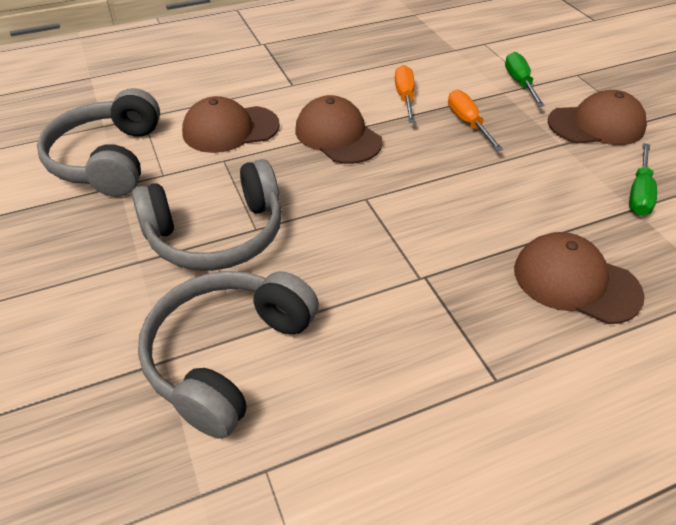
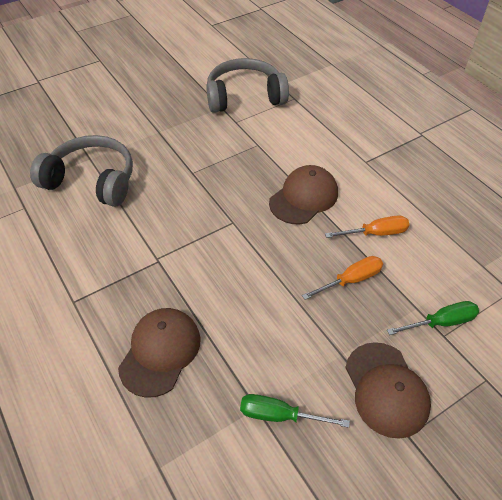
camera: 80 degrees right, 5 degrees up
(217, 234) = (184, 157): grey headphones -> none
(230, 129) = (293, 140): brown cap -> none

